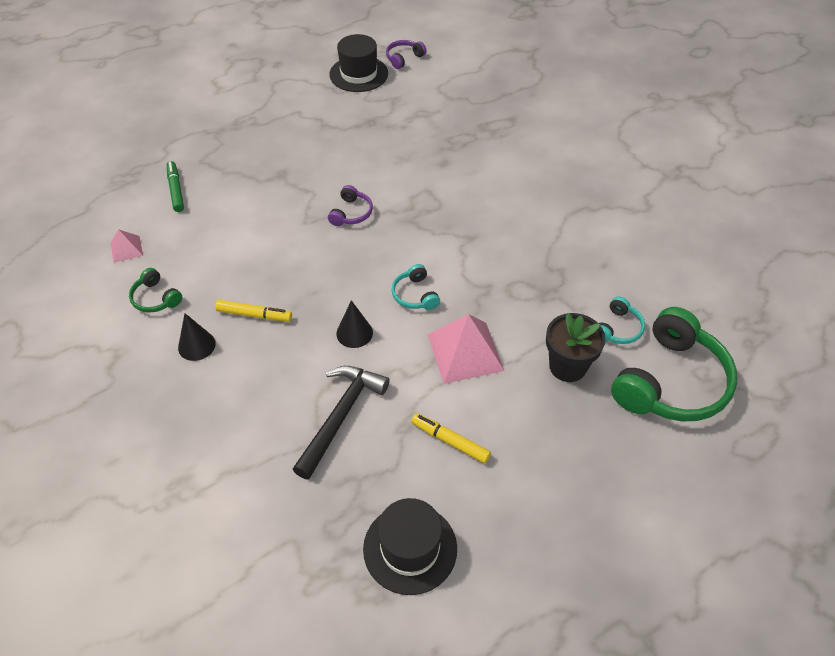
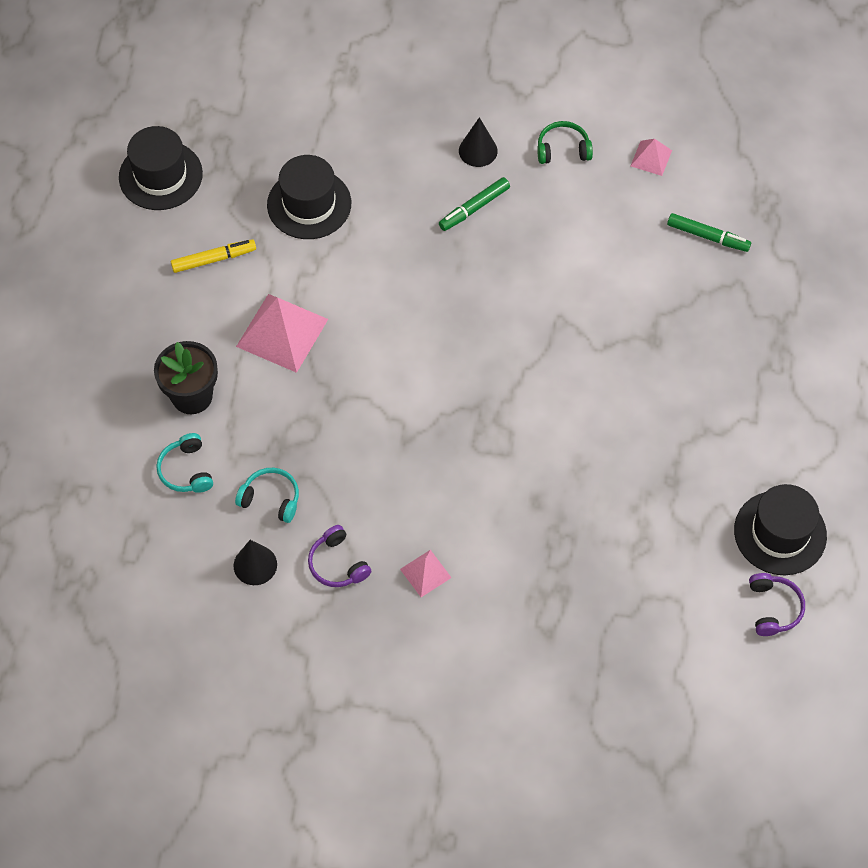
camera: 130 degrees right, 10 degrees up
(254, 315) = (474, 208): yellow marker -> green marker
(340, 416) = (309, 204): black hammer -> black hat
(351, 213) = (536, 362): purple headphones -> purple headphones (337, 564)
(354, 333) = (382, 267): black cone -> black cone (255, 565)
(415, 295) = (380, 341): turquoise headphones -> turquoise headphones (271, 499)
(539, 180) = (425, 573): none -> pink pyramid
(671, 382) = (99, 460): green headphones -> none

